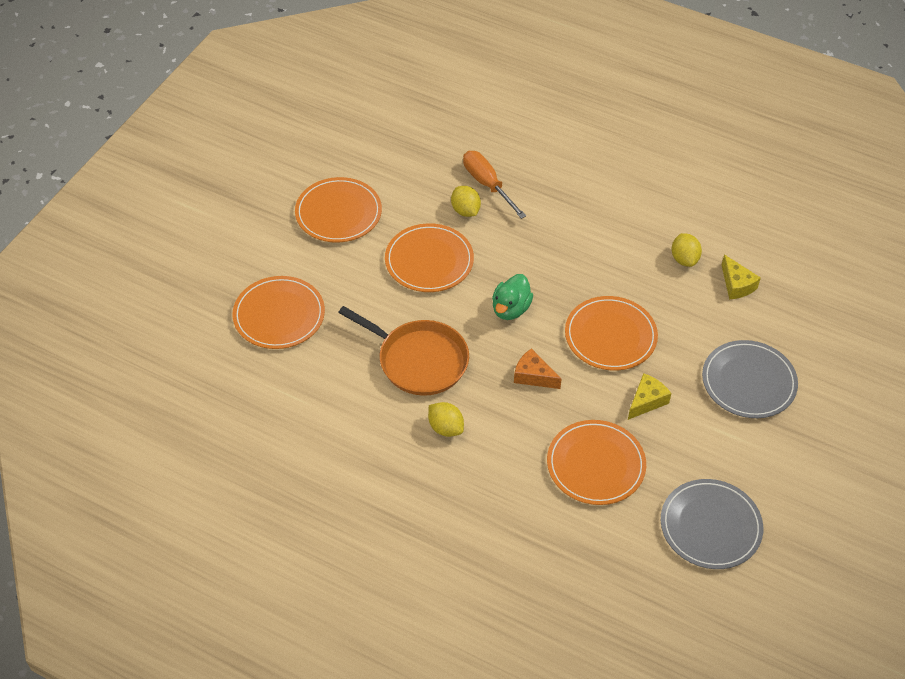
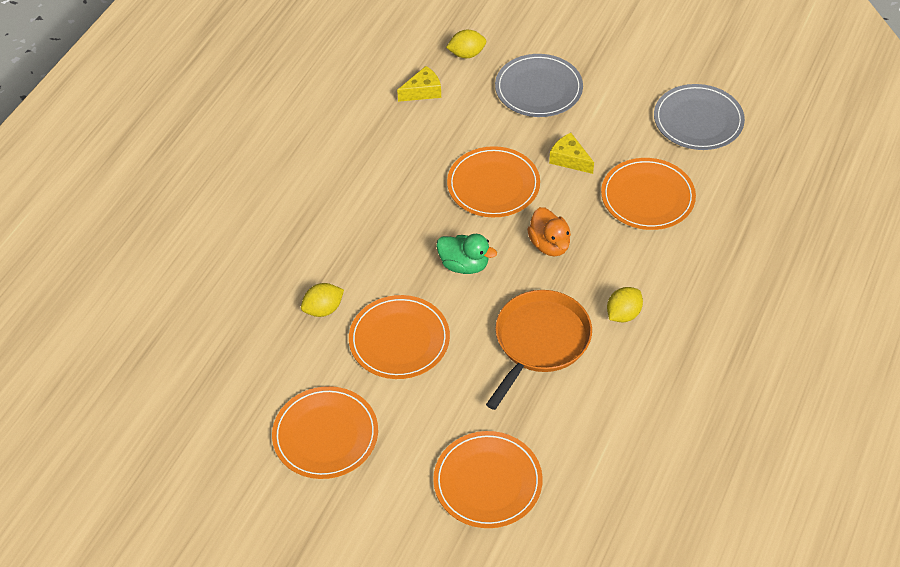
camera: 90 degrees left, 0 degrees up
(487, 184) = (283, 290): orange screwdriver -> none
(533, 376) = (549, 244): orange cheese -> orange duck
(684, 259) = (391, 128): yellow lemon -> yellow lemon (466, 54)

